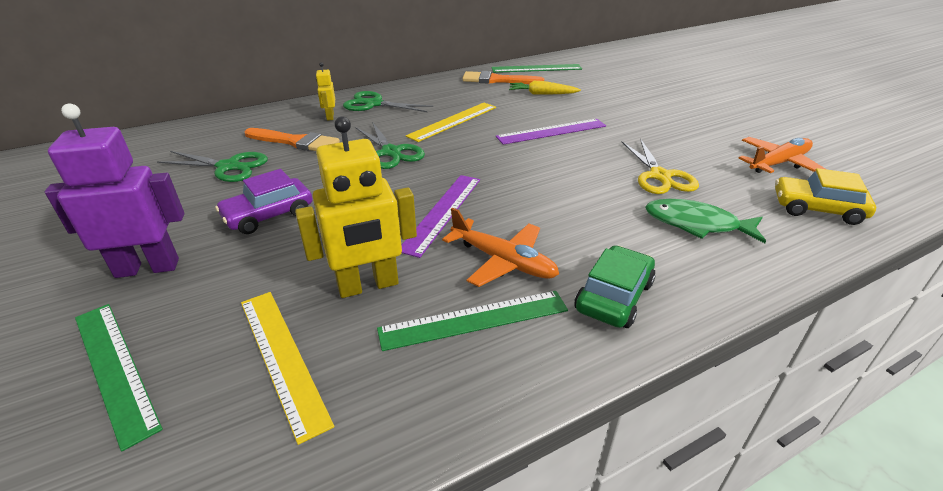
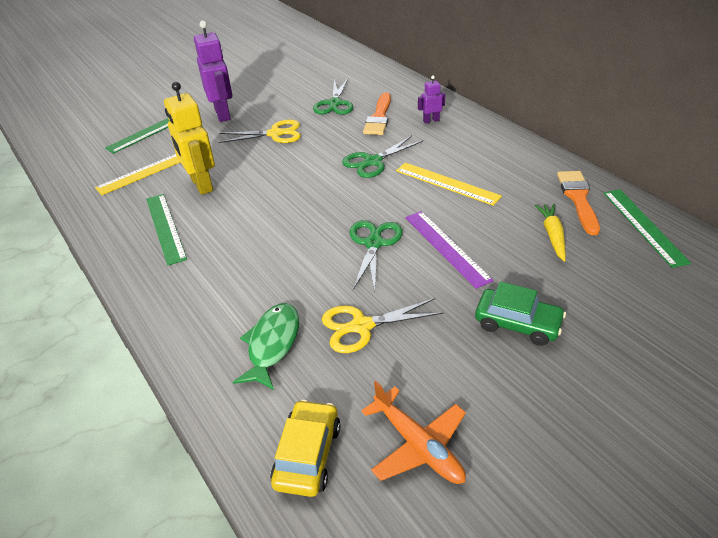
camera: 85 degrees right, 5 degrees up
(269, 215) = (275, 134): purple car -> yellow scissors
(330, 116) = (431, 120): yellow robot -> purple robot
(373, 104) = (467, 135): green scissors -> green scissors (374, 243)
(442, 212) = (283, 200): purple ruler -> none
(502, 261) = (222, 233): orange plane -> none
(614, 296) = (179, 287): green car -> green car (517, 324)

